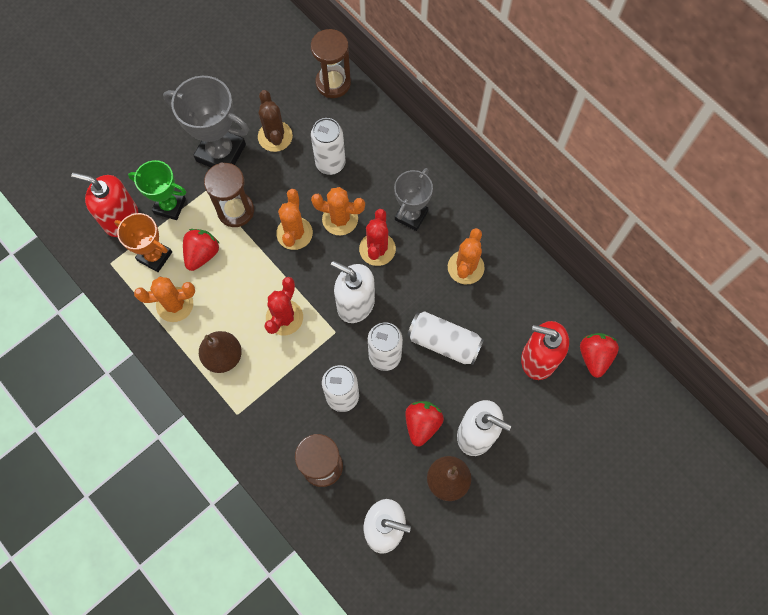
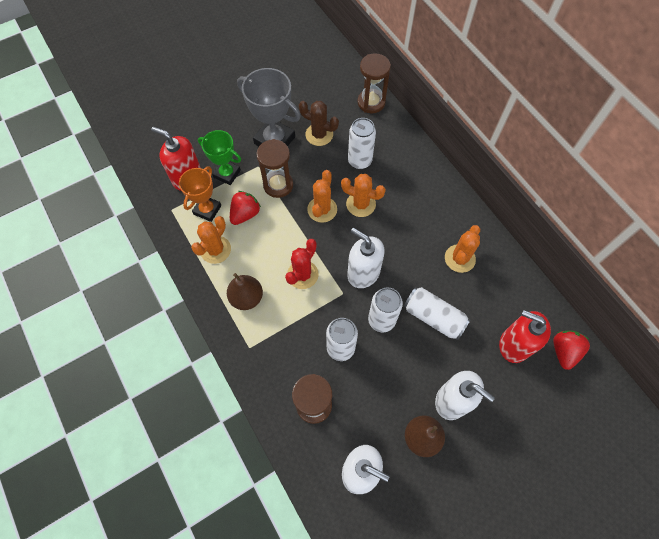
camera: 10 degrees right, 5 degrees down
(155, 256) = (207, 210): orange trophy -> orange trophy turned 75 degrees clockwise
(175, 304) = (215, 250): orange cactus -> orange cactus turned 60 degrees counterclockwise
(275, 136) = (319, 134): brown cactus -> brown cactus turned 60 degrees counterclockwise
(377, 249) = (388, 232): red cactus -> none
(411, 215) = (419, 210): grey trophy -> none
(422, 424) = (405, 383): red strawberry -> none

